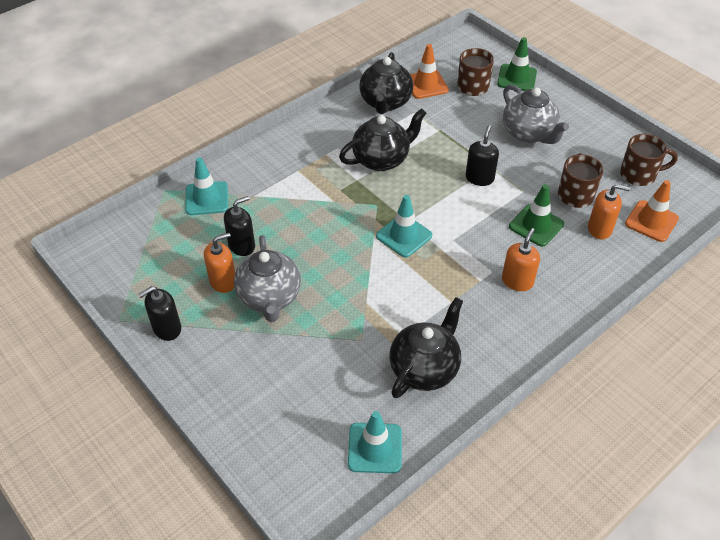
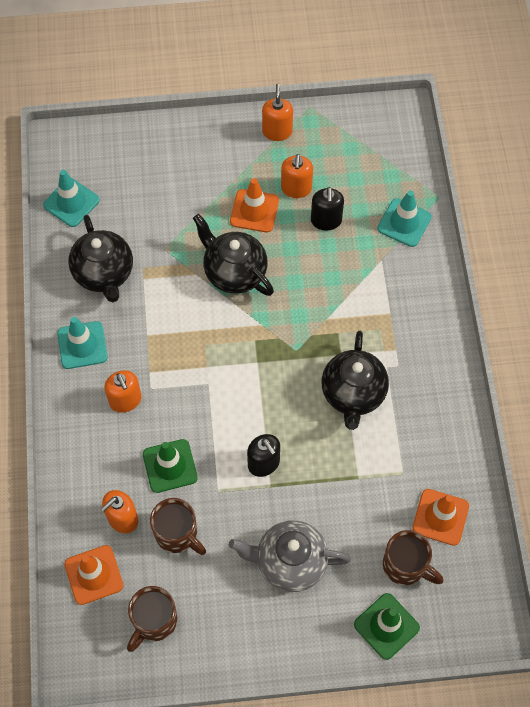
camera: 125 degrees right, 15 degrees up
(167, 328) = (277, 131): black soap dispenser -> orange soap dispenser
(269, 297) = (254, 211): grey teapot -> orange traffic cone
(385, 102) = (437, 454): black teapot -> black teapot (234, 272)
(404, 236) = (243, 348): turquoise traffic cone -> turquoise traffic cone (82, 345)

